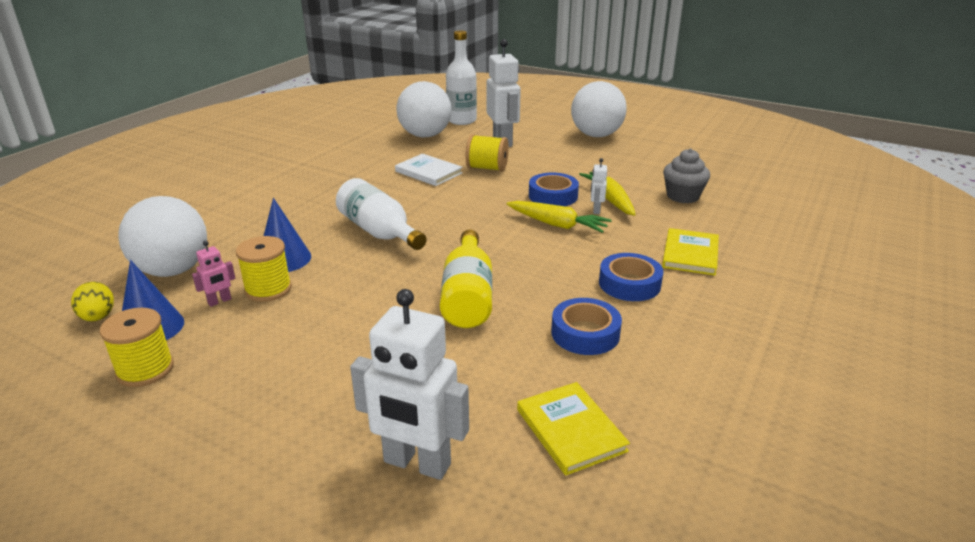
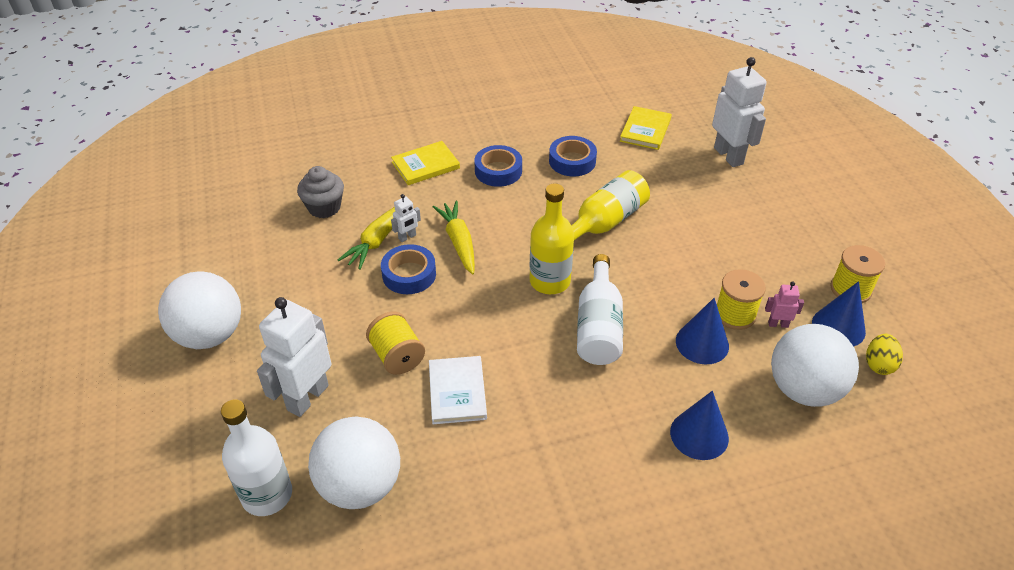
camera: 135 degrees left, 15 degrees up
(248, 217) = (699, 435): none -> blue cone
(452, 237) = (550, 281): none -> yellow bottle

